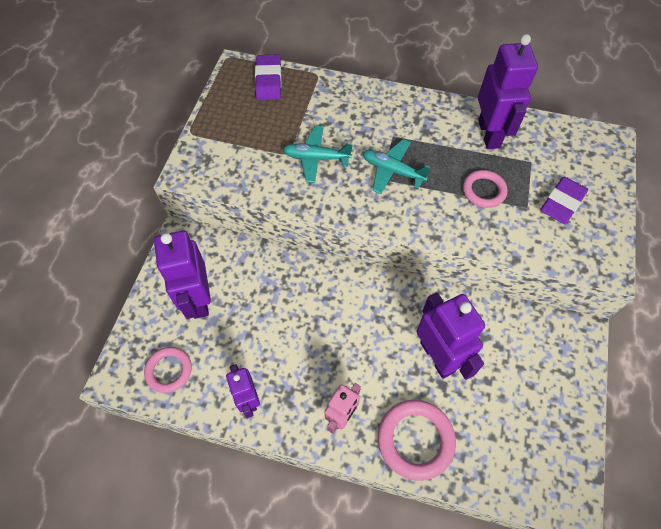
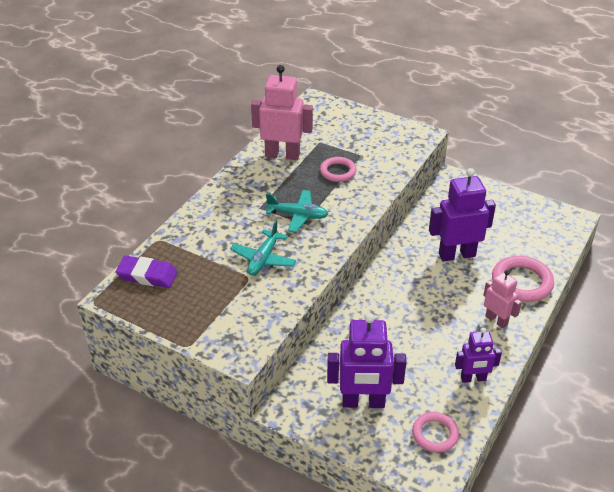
camera: 75 degrees left, 20 degrees down
(392, 171) = (298, 215): turquoise plane -> turquoise plane turned 120 degrees counterclockwise
(489, 134) = (282, 155): purple robot -> pink robot
(562, 203) = (363, 138): purple eraser -> none

